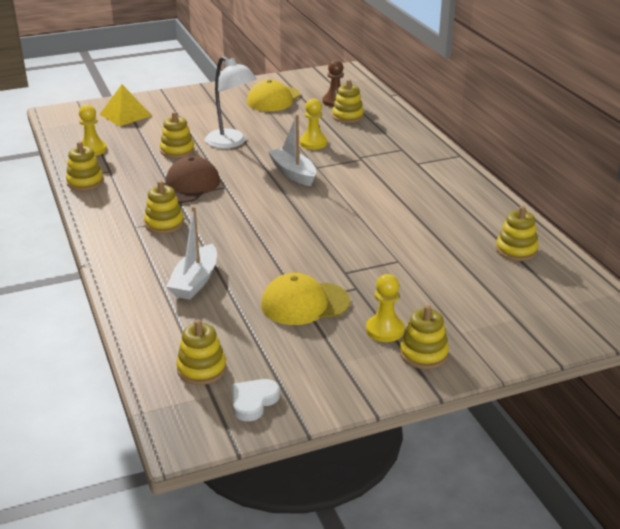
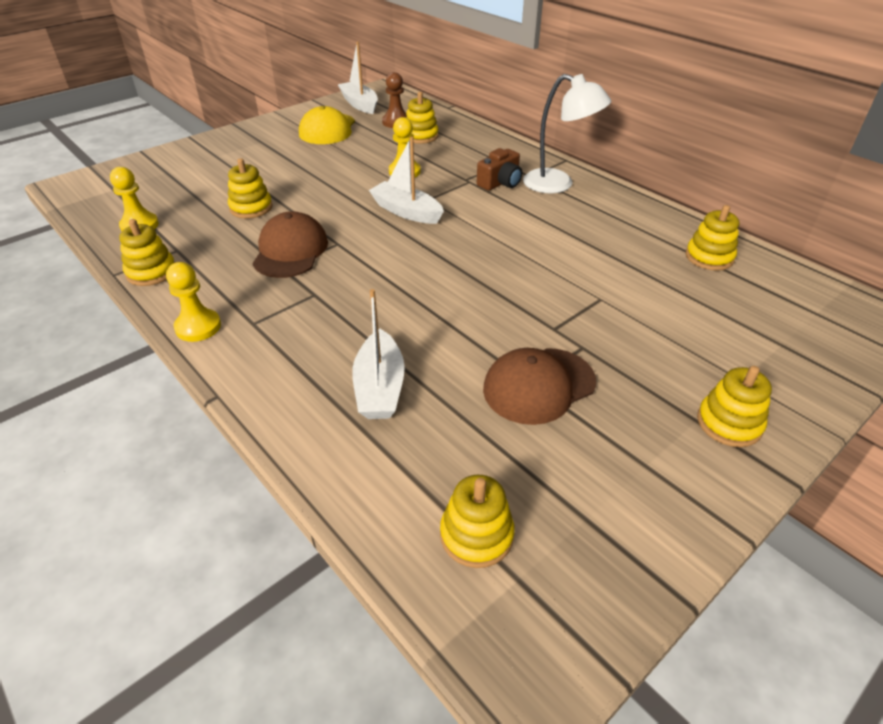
camera: 20 degrees left, 10 degrees up
(125, 115) = (161, 174): yellow pyramid -> none
(164, 224) = (289, 310): yellow stacking toy -> none
(231, 142) = (311, 187): white lamp -> white lamp (558, 184)
(253, 401) = (583, 572): white heart -> none
(304, 303) = (538, 385): yellow cap -> brown cap
(314, 82) = (359, 104): none -> white boat
(385, 330) = (659, 400): yellow pawn -> yellow pawn (198, 327)
(386, 164) = (500, 183): none -> brown camera

